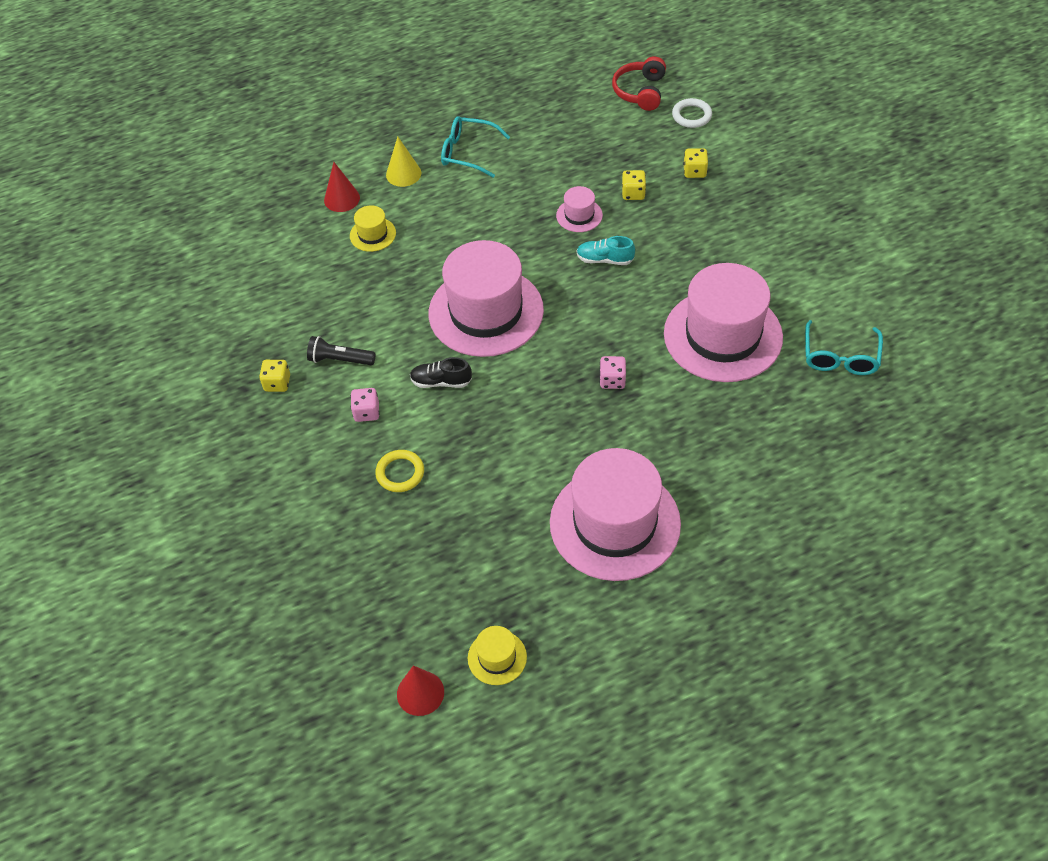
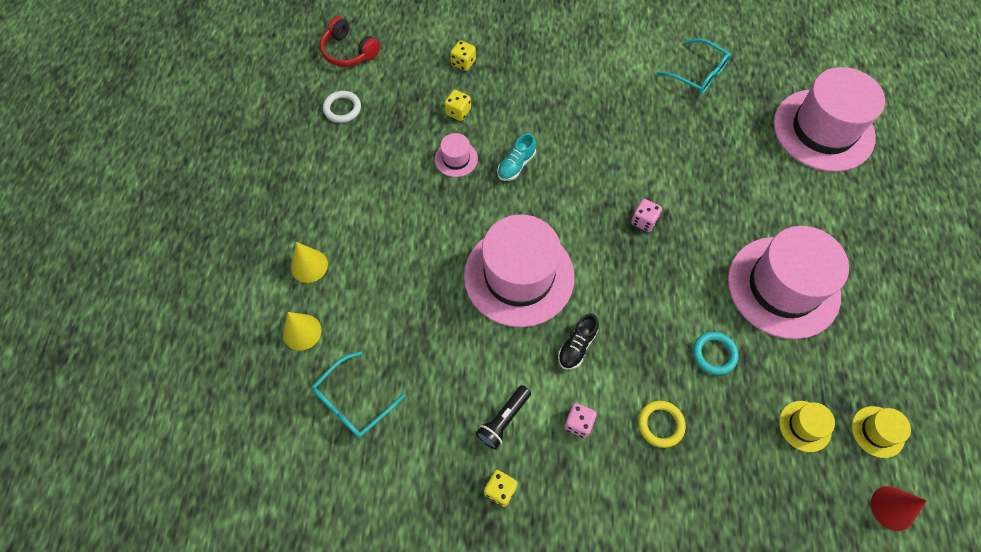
camera: 65 degrees left, 10 degrees up
(342, 199) = (302, 332): red cone -> yellow cone
(373, 234) = (367, 325): yellow hat -> yellow hat (805, 426)
(468, 152) = (322, 203): turquoise glasses -> turquoise glasses (353, 402)
(499, 490) = (714, 354): none -> turquoise ring
(691, 116) = (402, 34): white ring -> white ring (342, 108)
(722, 335) = (639, 129): pink hat -> pink hat (823, 130)

